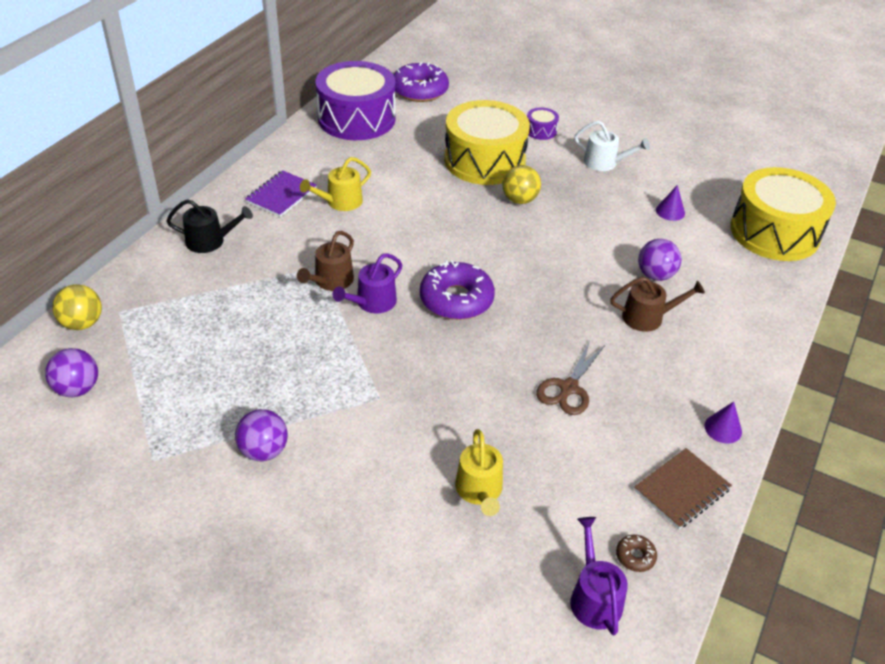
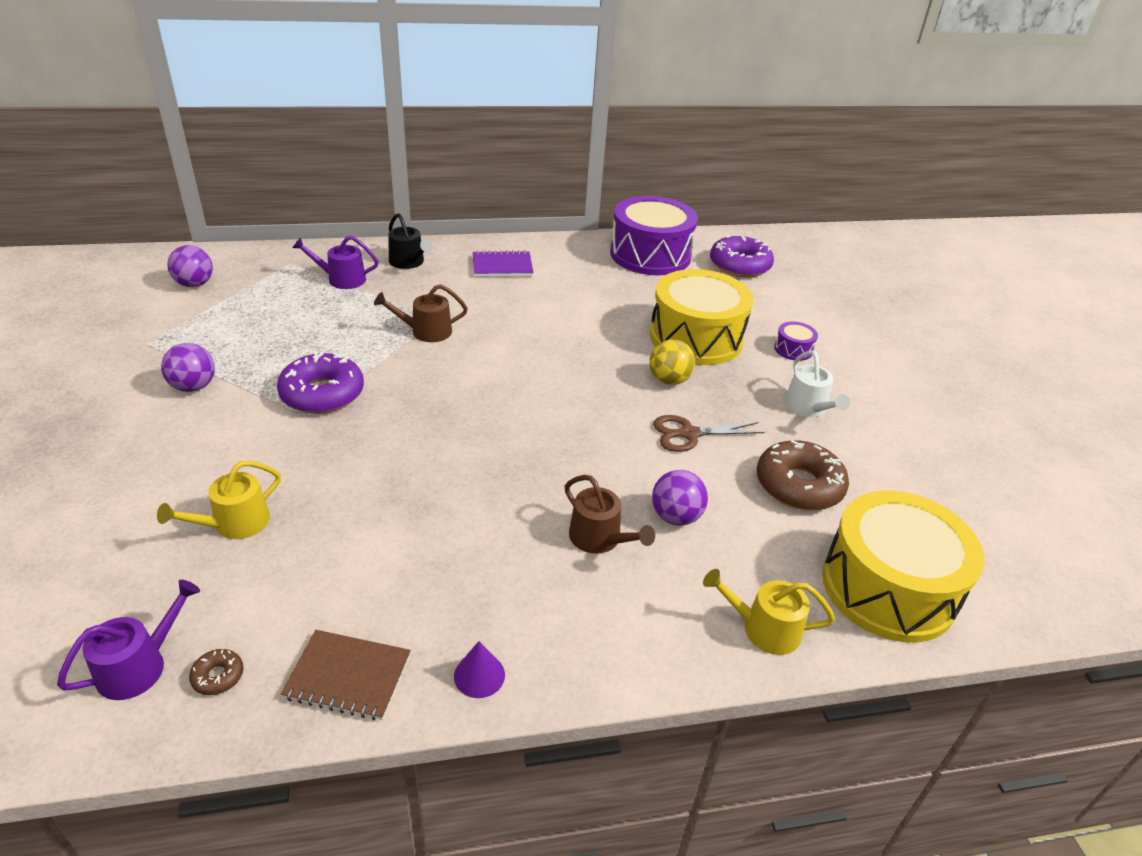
camera: 50 degrees right, 5 degrees down
(82, 323) = (263, 256): yellow ball -> none
(340, 202) = (531, 293): yellow watering can -> yellow watering can (764, 628)
(372, 302) = (423, 362): purple watering can -> purple watering can (342, 279)
(456, 299) = (479, 403): purple donut -> purple donut (322, 394)
(568, 388) = (428, 524): brown scissors -> brown scissors (689, 434)
(670, 211) = (799, 485): purple cone -> brown donut

